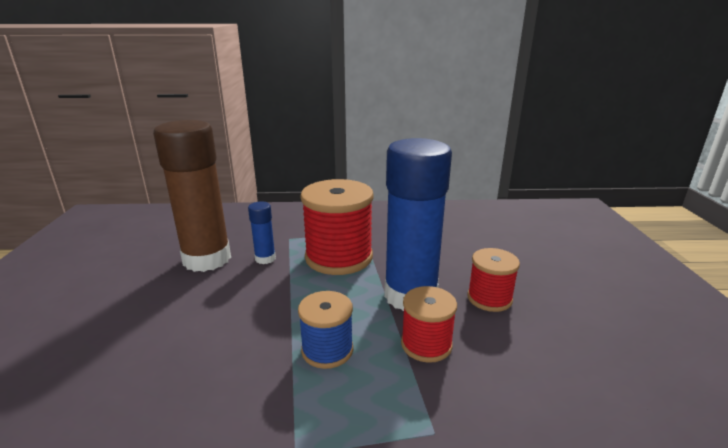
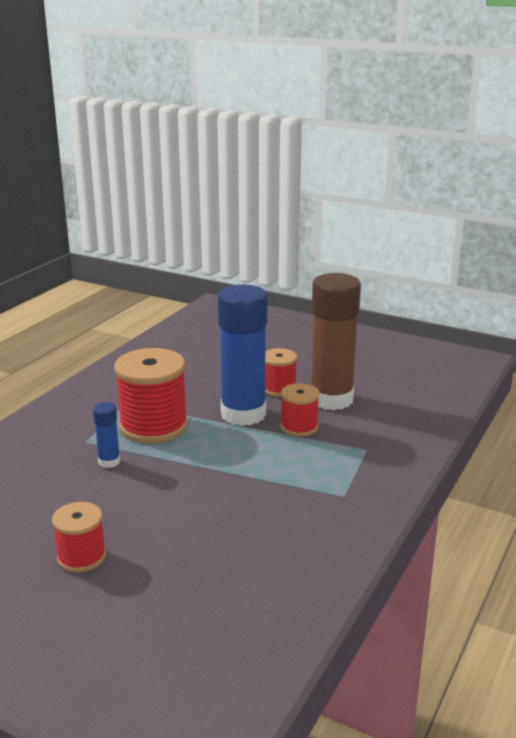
camera: 60 degrees left, 0 degrees up
(110, 300) = (81, 557): none -> red spool
(207, 259) = (68, 493): brown glue stick -> brown glue stick (331, 399)
(327, 350) = (268, 463): blue spool -> none

